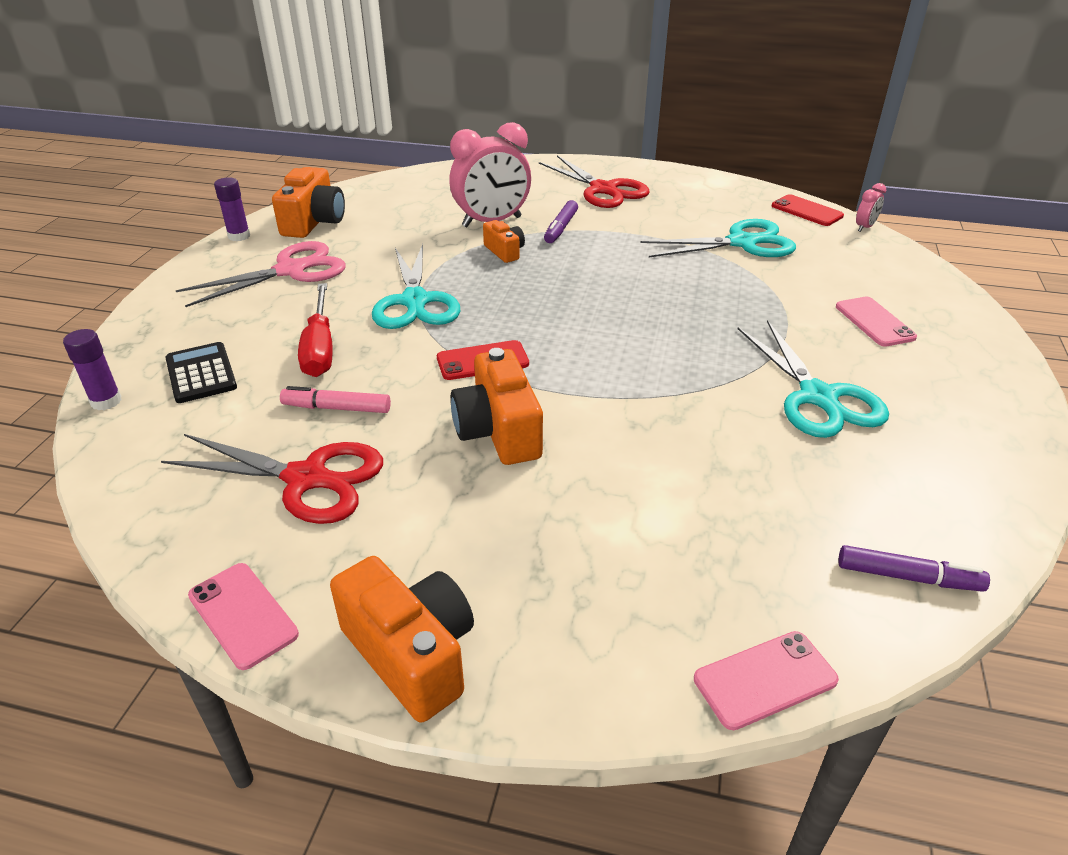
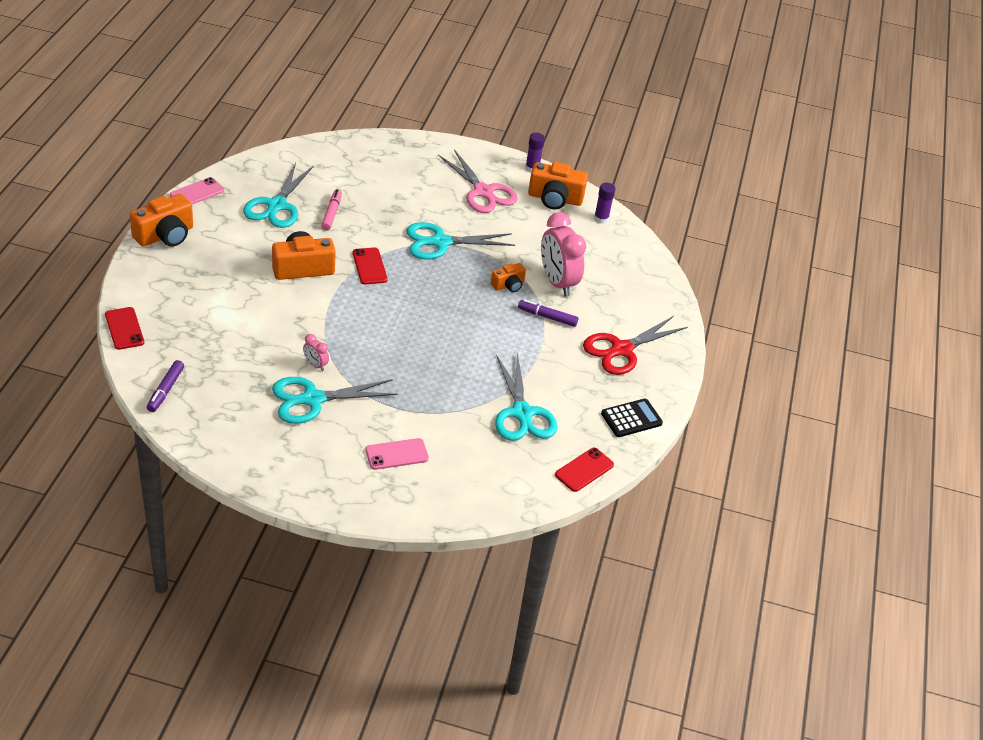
camera: 85 degrees right, 5 degrees up
(106, 401) = (349, 141): purple glue stick -> purple glue stick (601, 219)
(201, 373) = (370, 167): black calculator -> black calculator (631, 418)
(306, 478) = (277, 205): red scissors -> turquoise scissors
(320, 348) = (390, 206): red screwdriver -> none
(765, 680) = (124, 328): pink phone -> red phone
(864, 227) = (552, 499): pink clock -> pink clock (315, 365)

